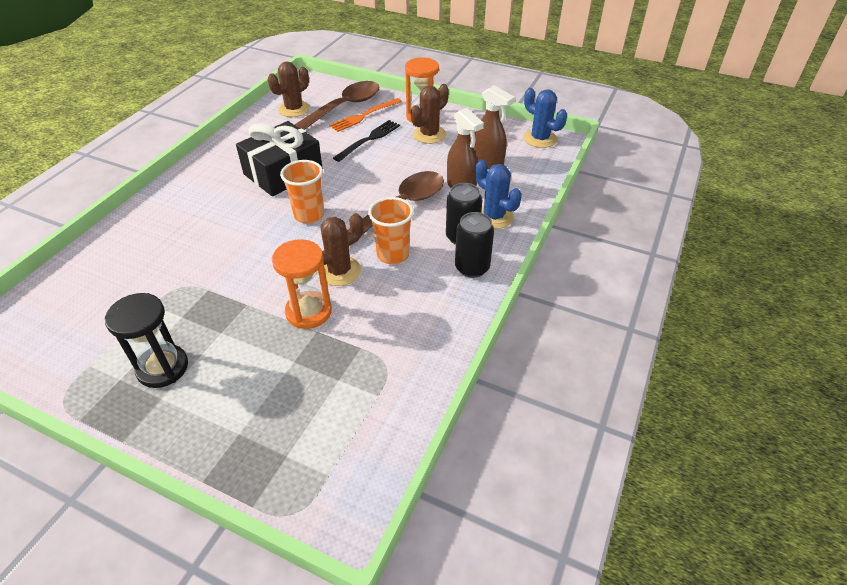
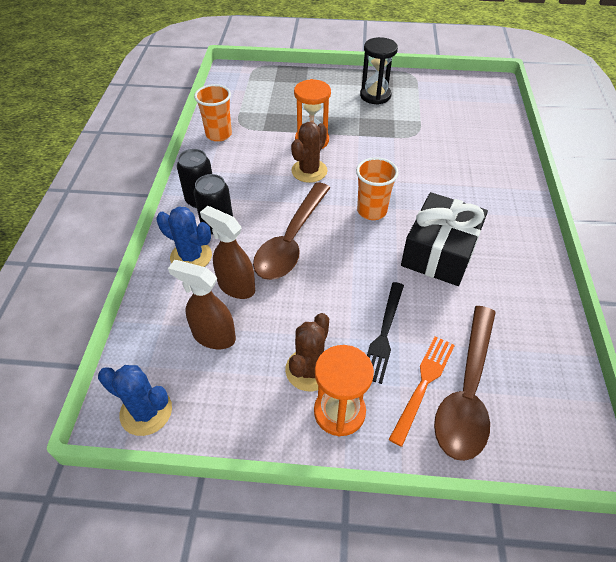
camera: 160 degrees right, 5 degrees up
(294, 109) = (531, 367): brown cactus -> none
(393, 255) = (273, 194): orange cup -> orange cup (218, 134)

